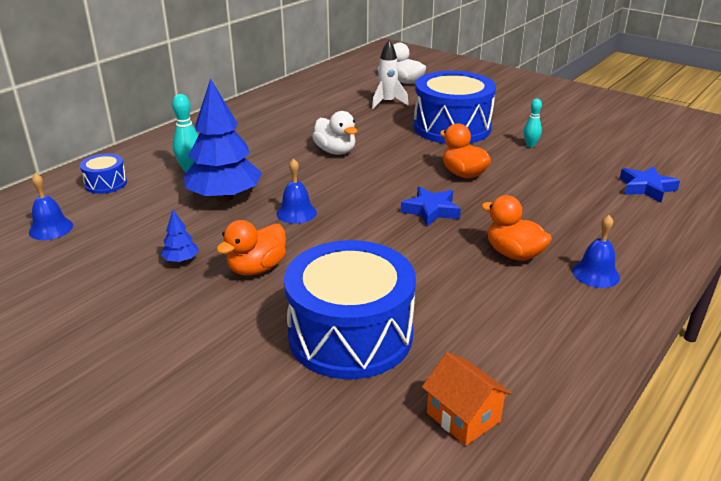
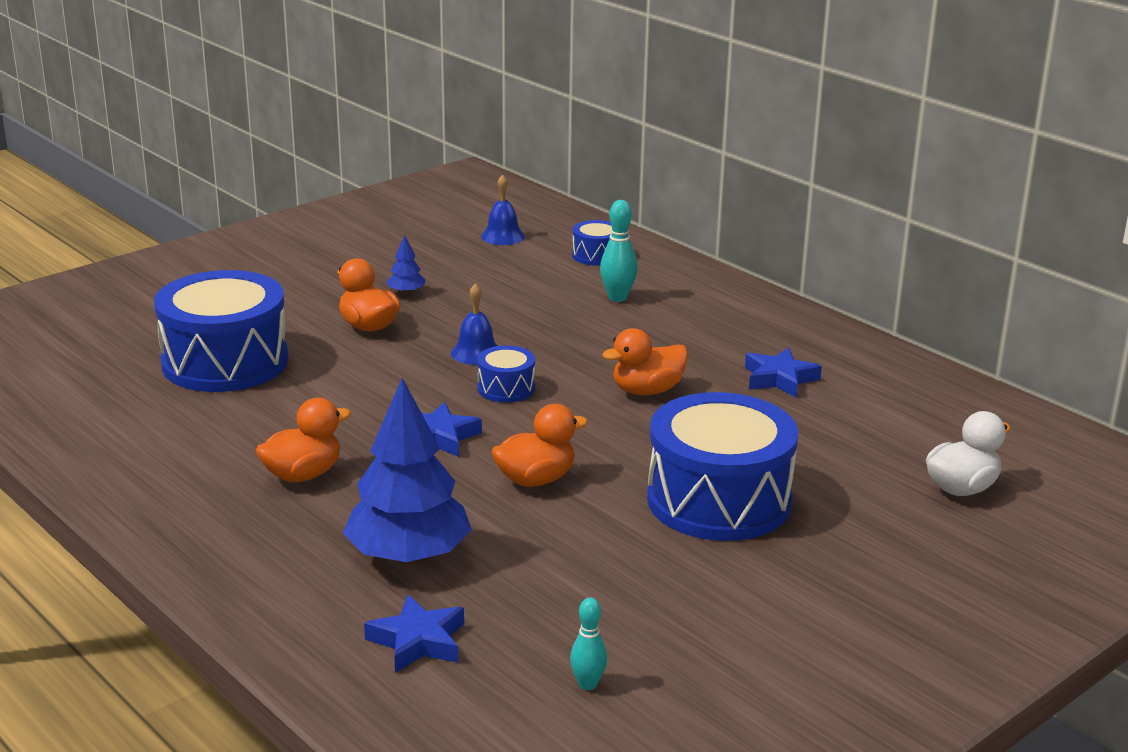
camera: 100 degrees right, 5 degrees down
(224, 197) = (535, 315): blue tree -> blue tree (409, 556)
(306, 118) = (779, 379): none -> blue star
(335, 151) = (647, 391): white duck -> orange duck
(350, 195) = (506, 388): none -> blue drum
(387, 103) = (845, 455): white rocket -> none
(463, 417) = (79, 398): orange house -> none
(530, 145) = (623, 565): turquoise bowling pin -> turquoise bowling pin (588, 684)
(595, 274) = (224, 521): blue bell -> none

